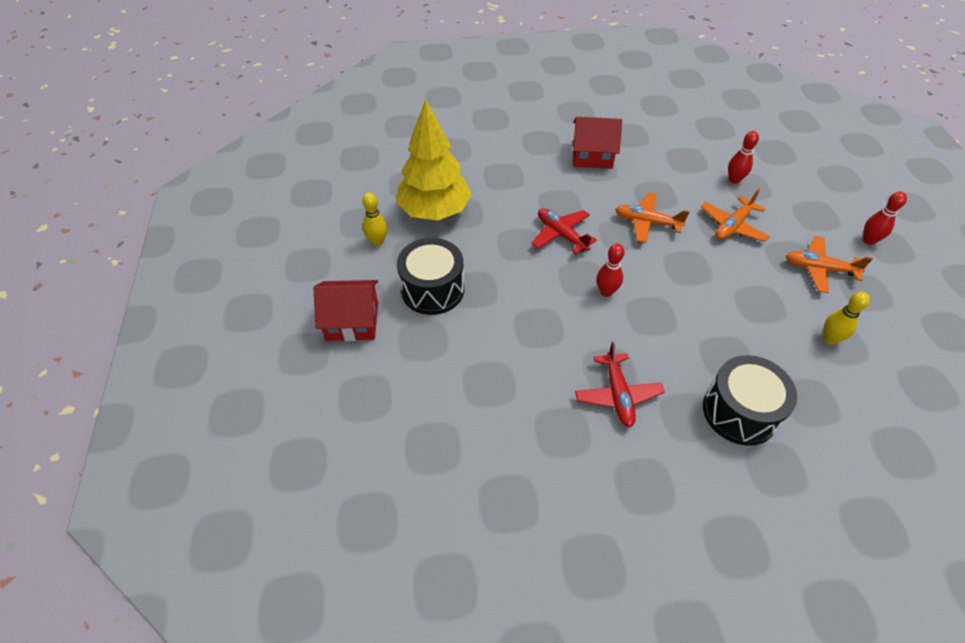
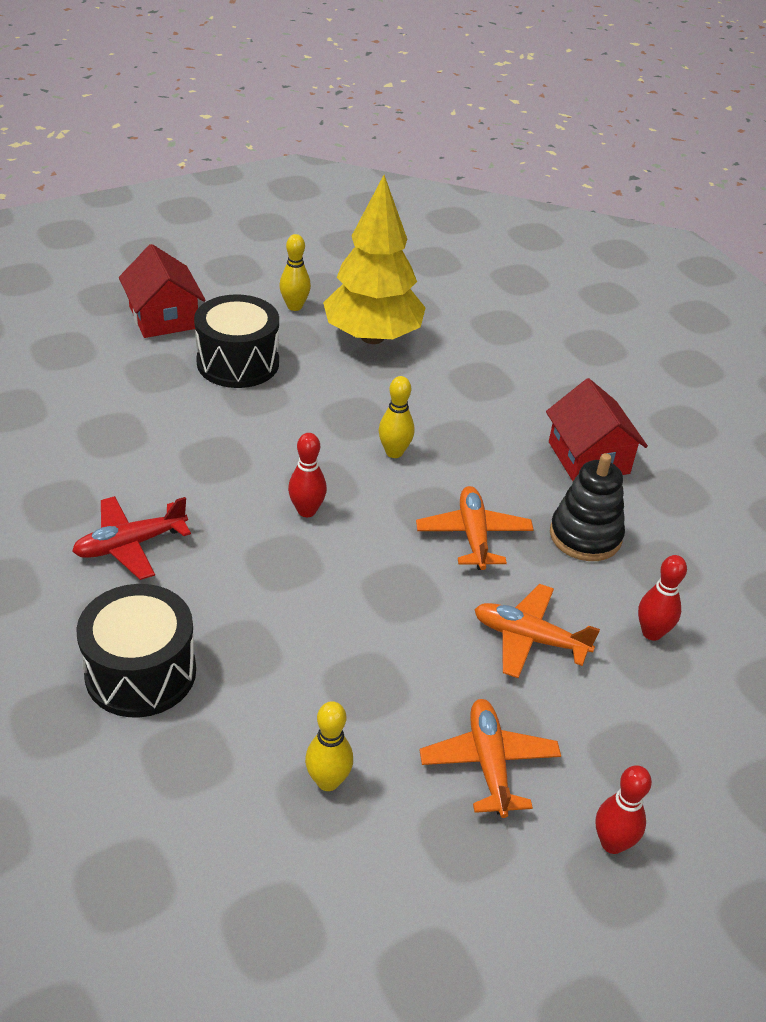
camera: 65 degrees right, 10 degrees down
(561, 235) = (394, 452): red plane -> yellow bowling pin
(657, 179) = (585, 536): none -> black stacking toy

